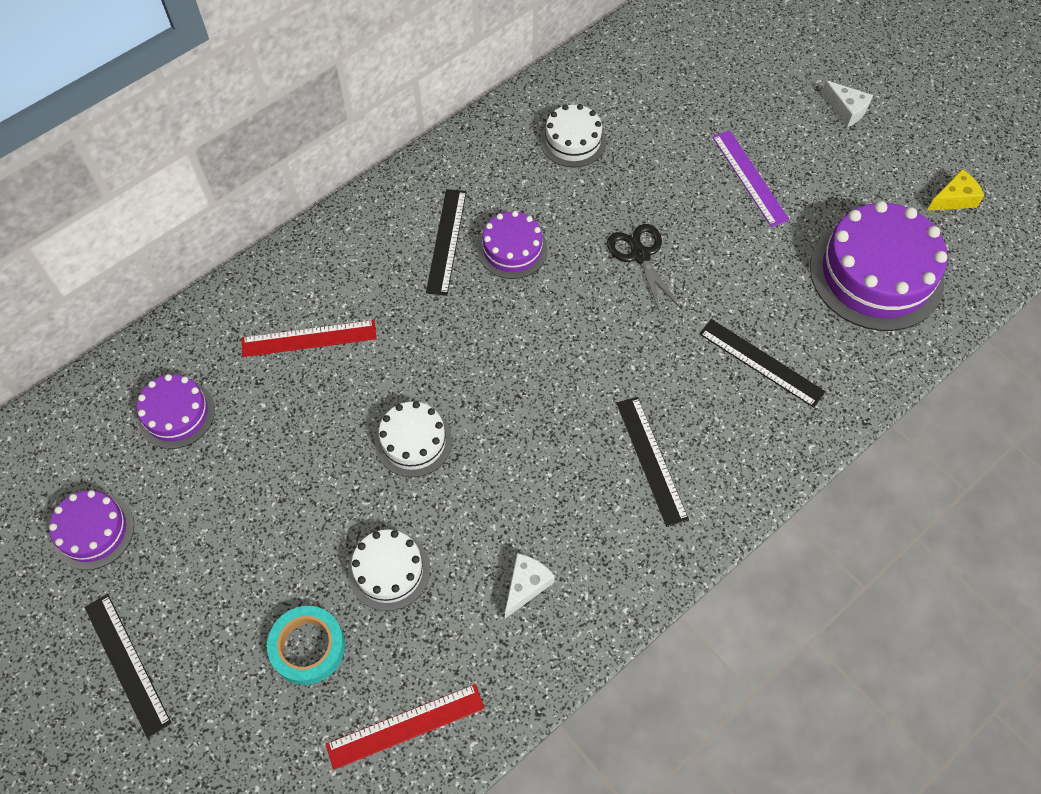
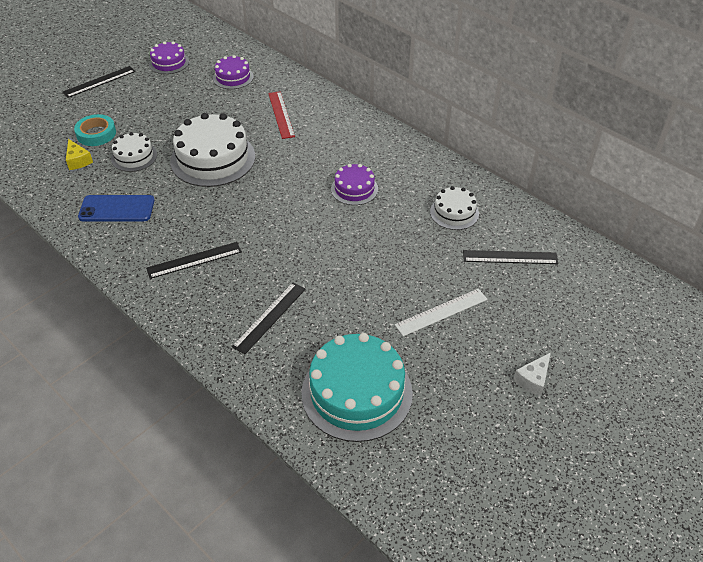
camera: 85 degrees right, 15 degrees down
(405, 726) = (46, 170): red ruler -> none
(413, 441) = (213, 159): white cake -> white cake, size x1.86
(446, 241) = (356, 160): black ruler -> black ruler (510, 257)
(526, 585) = (117, 209): white cheese -> blue phone
(640, 255) = (357, 250): black scissors -> none
(749, 177) = (441, 312): purple ruler -> white ruler
(876, 274) = (357, 393): purple cake -> turquoise cake
(954, 199) = (447, 458): yellow cheese -> yellow cheese (78, 160)

